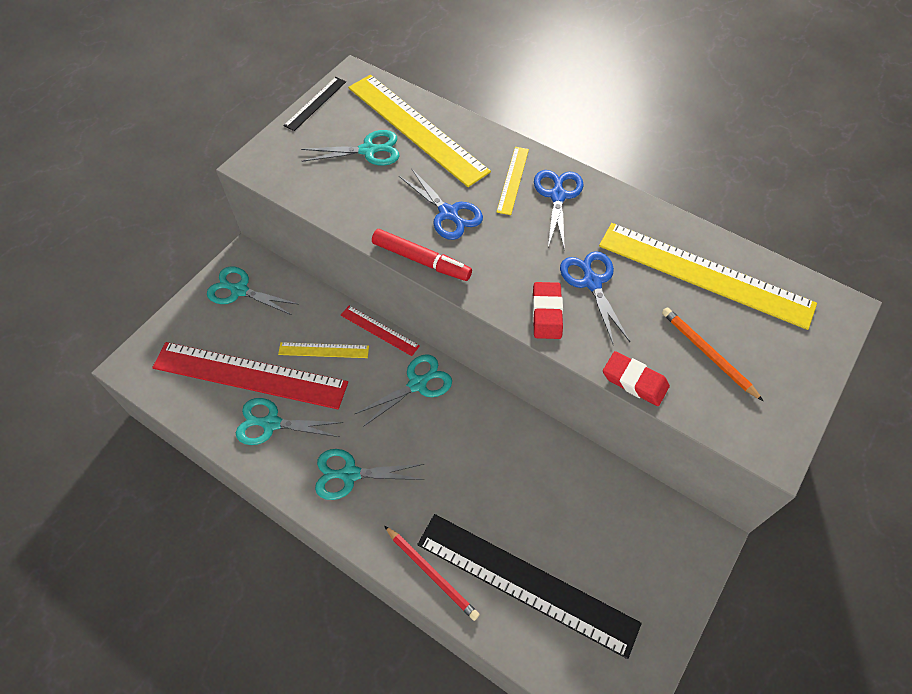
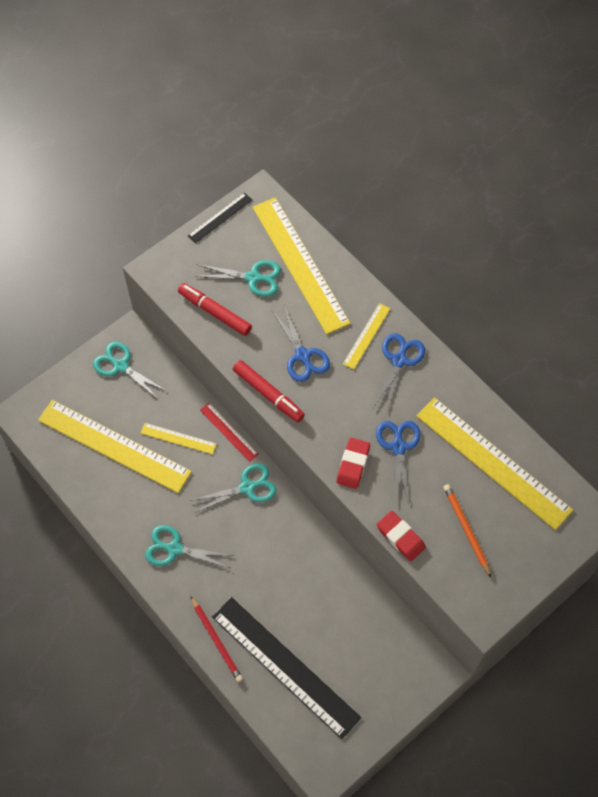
camera: 15 degrees right, 5 degrees up
(250, 375) = (114, 446): red ruler -> yellow ruler
(271, 423) = (123, 491): turquoise scissors -> none
(334, 192) = (215, 312): none -> red marker

